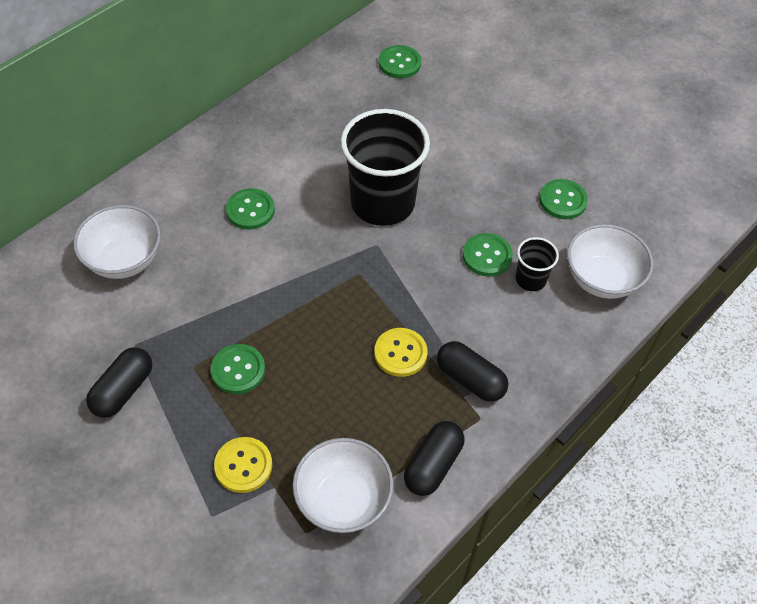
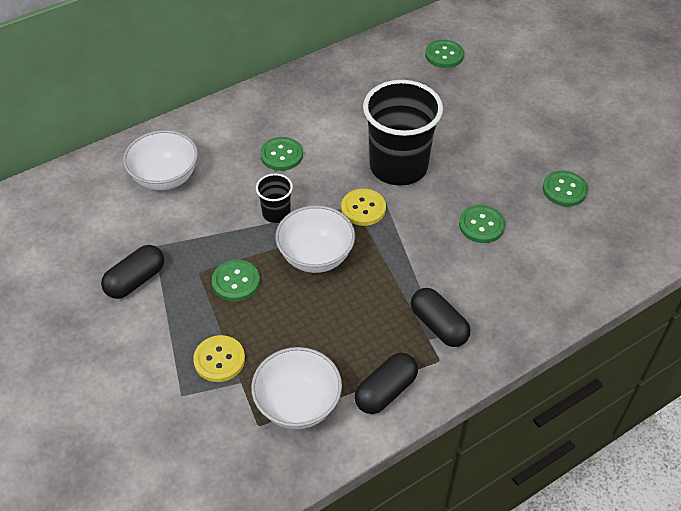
camera: 15 degrees right, 5 degrees down
(400, 353) = (381, 293): yellow button -> yellow button (363, 208)
(530, 279) = (516, 251): black cup -> black cup (276, 213)
(602, 279) = (584, 262): white bowl -> white bowl (316, 256)

